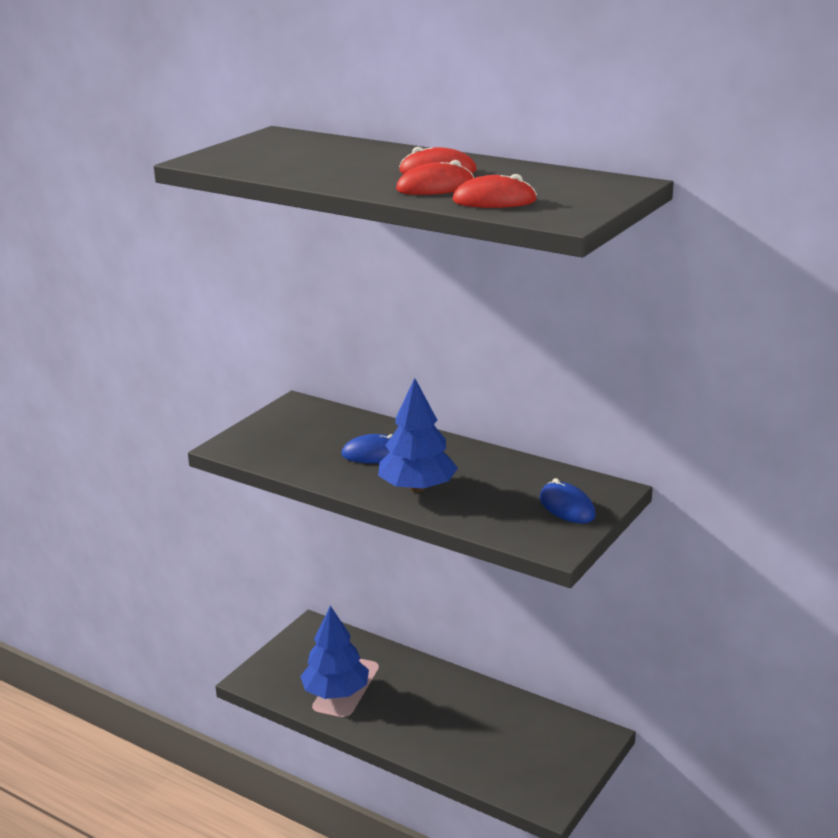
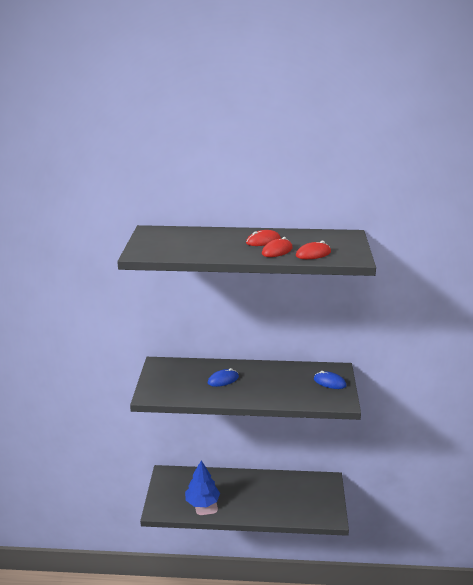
camera: 30 degrees left, 0 degrees up
(417, 488) = (259, 391): blue tree -> none

